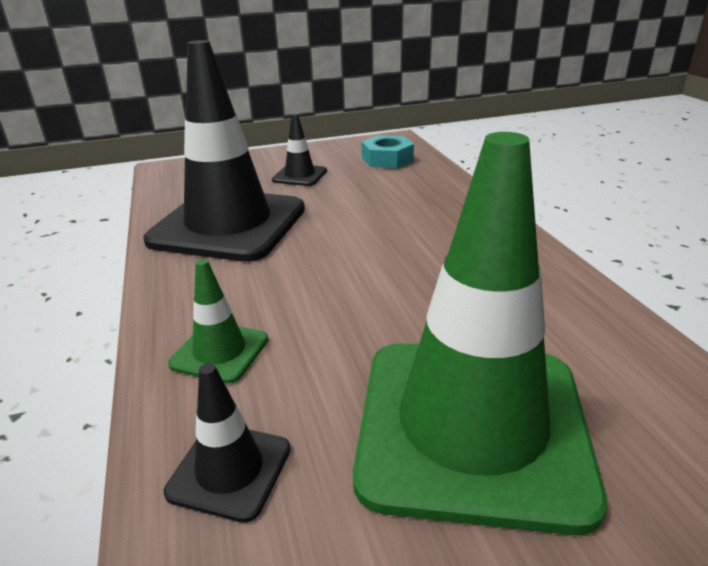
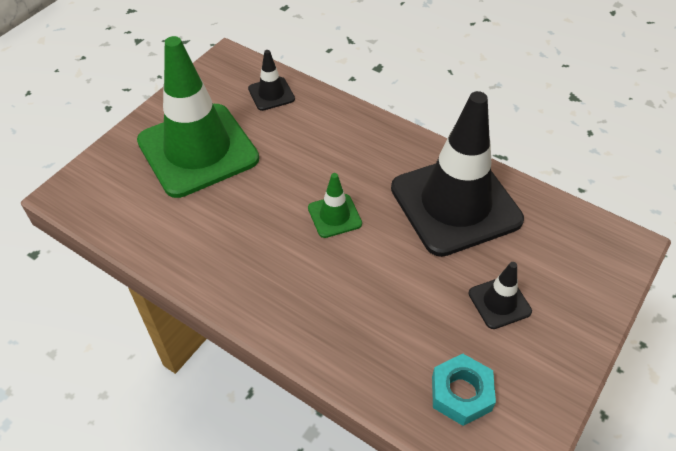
camera: 140 degrees right, 20 degrees up
(220, 352) = (331, 125): green traffic cone -> green traffic cone (334, 216)

